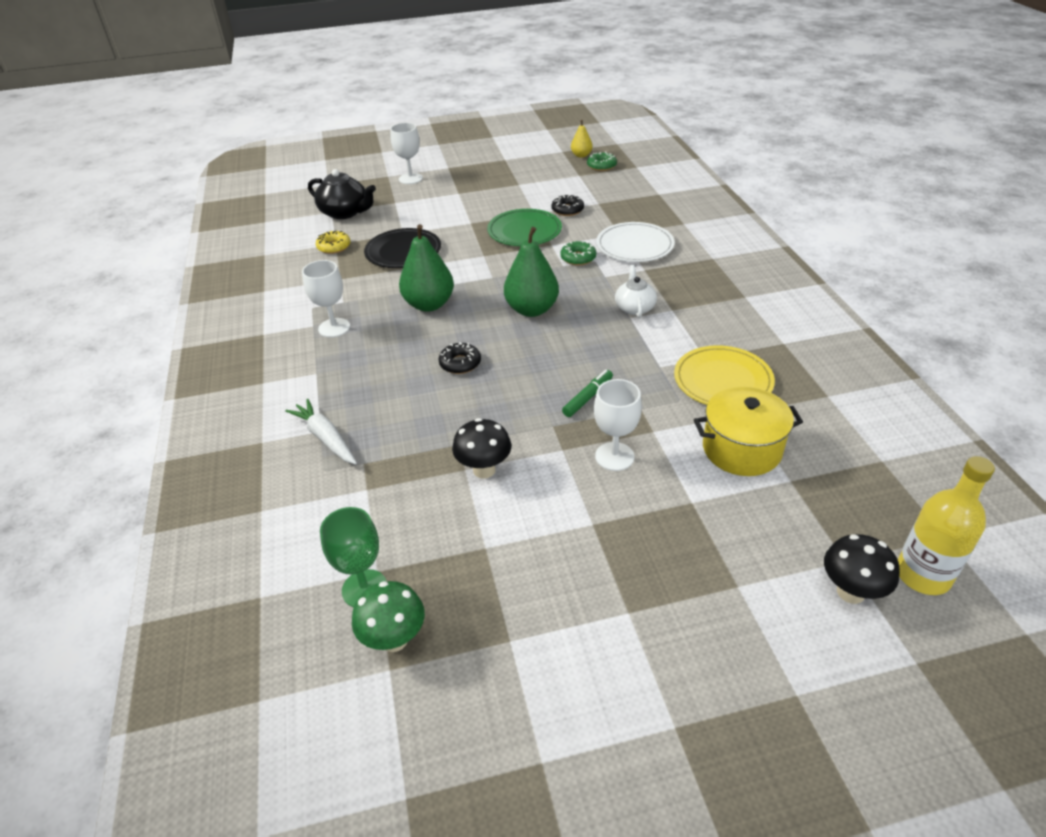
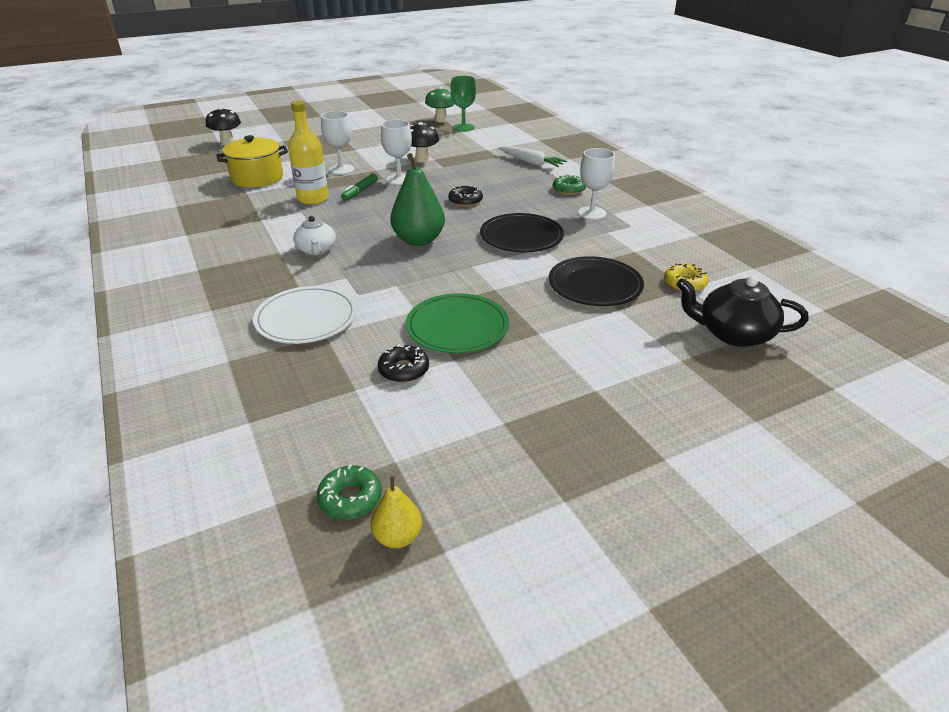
camera: 165 degrees right, 5 degrees down
(410, 178) = (707, 418): white goblet -> white goblet (399, 179)
(429, 304) = (521, 236): green pear -> black plate
(578, 258) = (379, 295): green donut -> green donut (568, 189)
(723, 380) = (253, 208): yellow plate -> none
(923, 575) = (186, 149): yellow bottle -> yellow bottle (313, 199)

